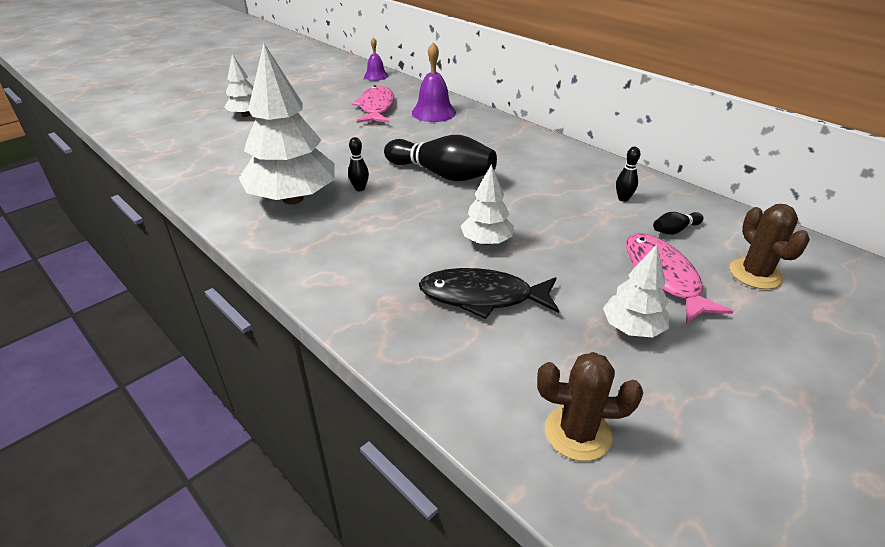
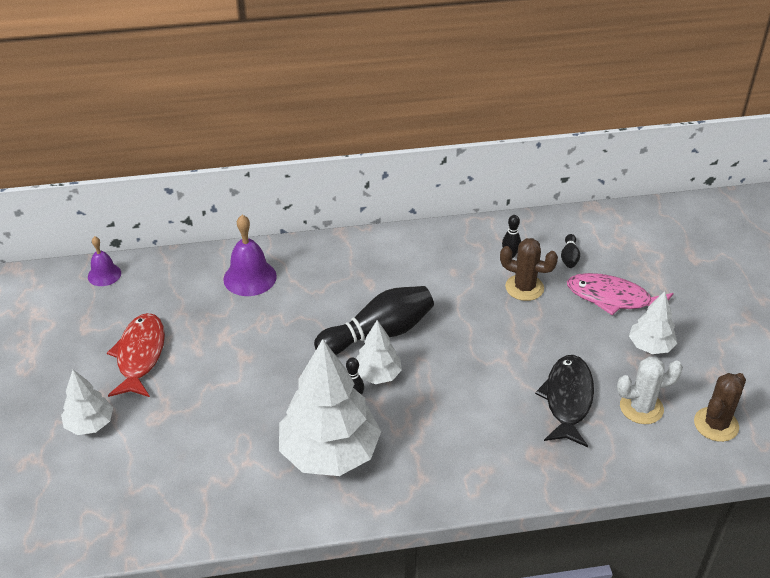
camera: 55 degrees left, 5 degrees up
(319, 107) = (140, 355): none -> red fish
(376, 107) = (191, 312): pink fish -> none
(482, 297) = (567, 399): black fish -> black fish turned 150 degrees clockwise
(486, 241) = (503, 361): white tree -> white tree (377, 375)
(531, 354) = (641, 408): none -> white cactus
(755, 274) = (641, 256): brown cactus -> brown cactus (524, 288)

